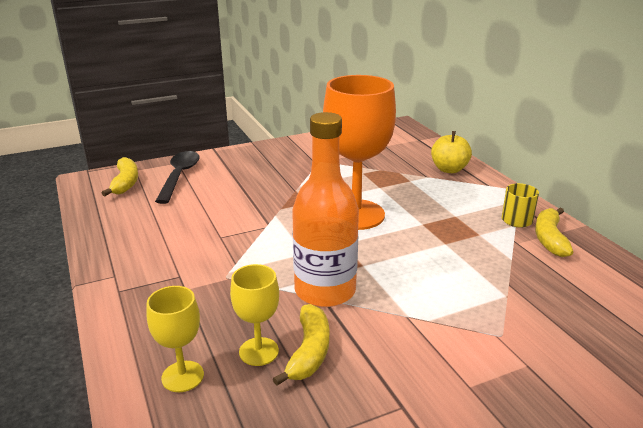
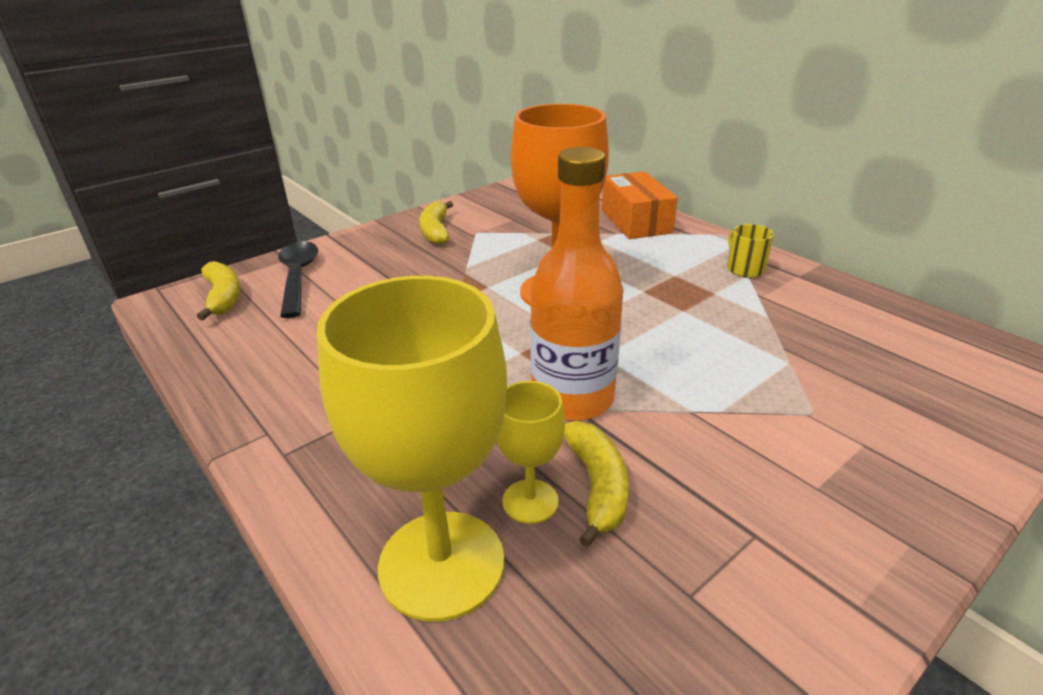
camera: 15 degrees left, 5 degrees up
(182, 376) = (441, 564): yellow goblet -> yellow goblet, size x2.03
(449, 169) = (636, 221): yellow apple -> orange box
(549, 239) = (793, 285): yellow banana -> yellow banana (435, 231)

